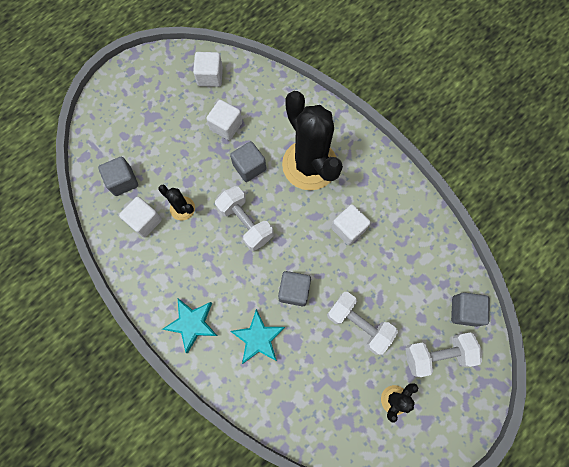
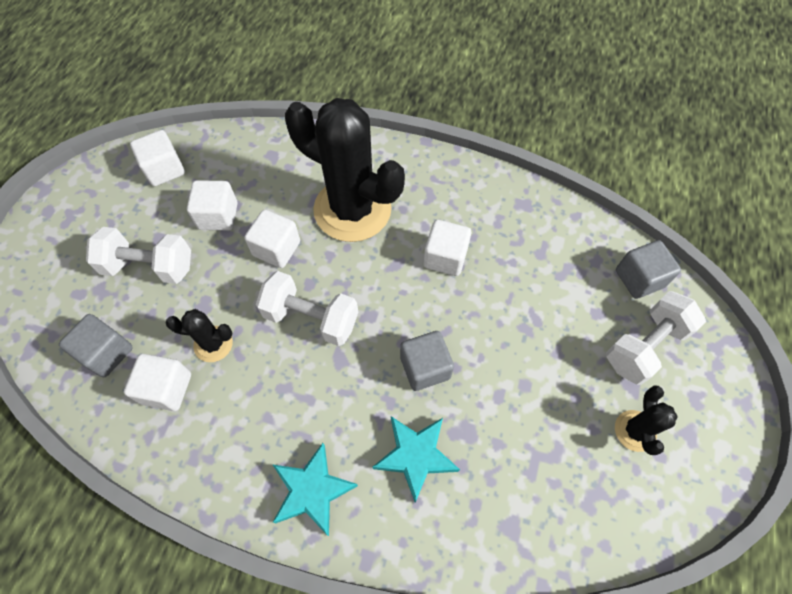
camera: 30 degrees left, 10 degrees down
(249, 167) = (276, 248): grey cube -> white cube
(359, 324) = (531, 363): white dumbbell -> white dumbbell (149, 266)

